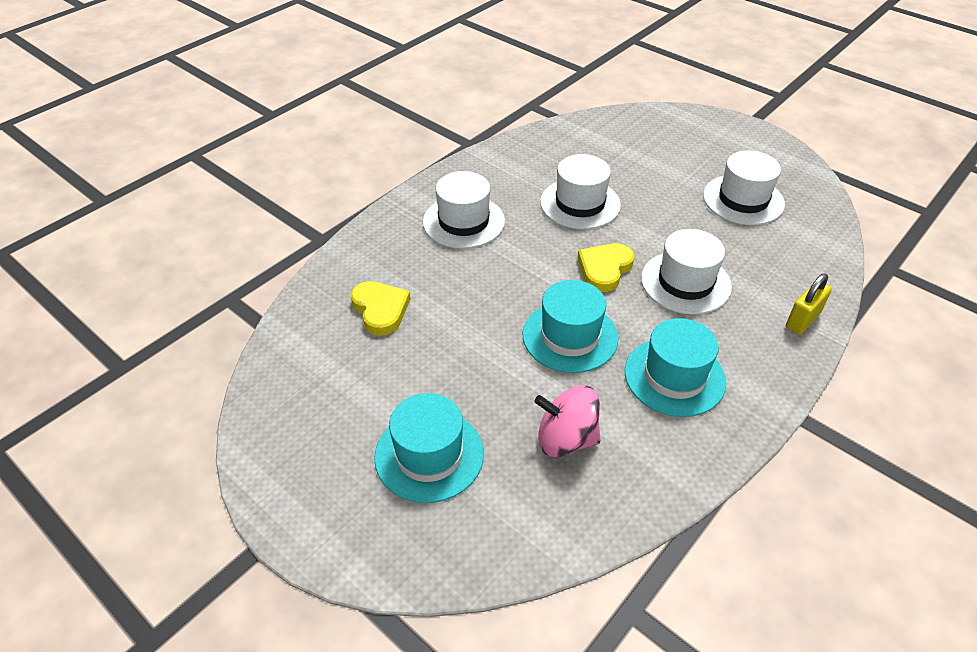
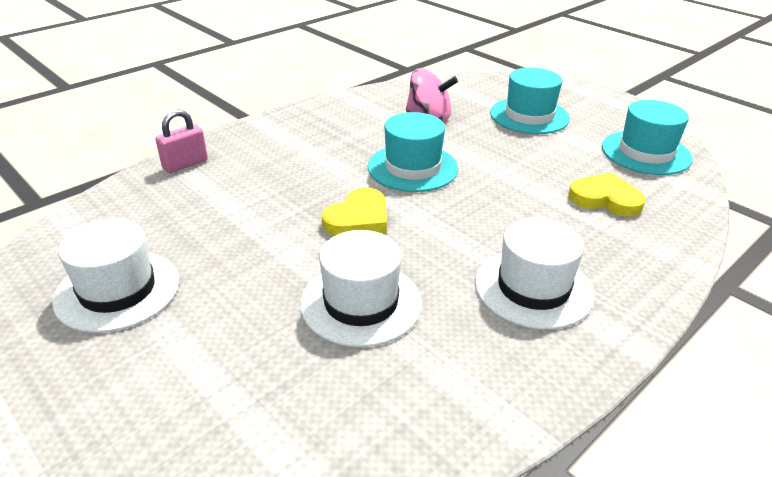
camera: 175 degrees left, 10 degrees down
(380, 309) = (605, 199): yellow heart -> yellow heart turned 135 degrees clockwise
(674, 376) = (331, 139): turquoise hat -> turquoise hat (646, 153)
(685, 282) = (275, 200): white hat -> none
(802, 320) = (185, 164): yellow padlock -> pink padlock

